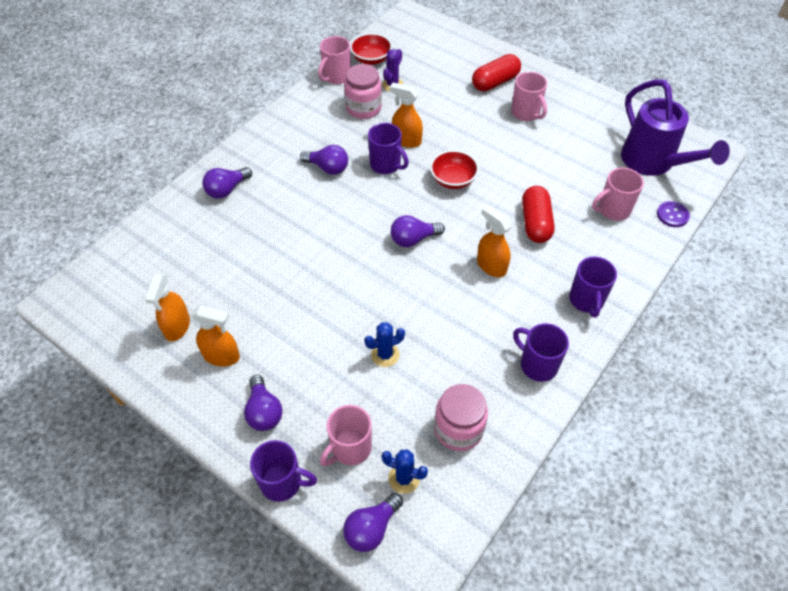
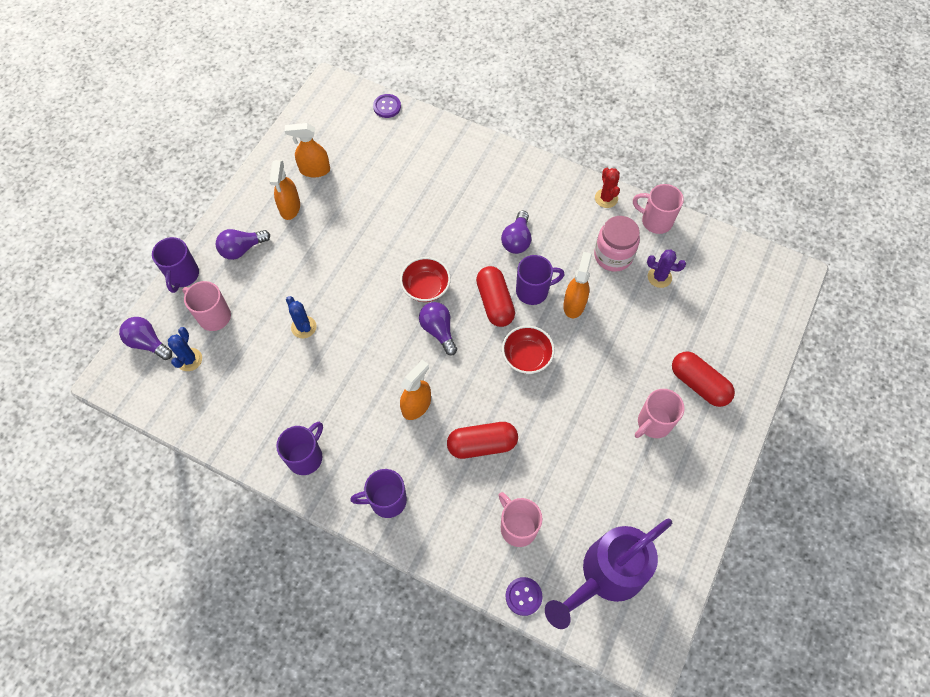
camera: 80 degrees right, 10 degrees up
(117, 249) = (387, 107): none -> purple button
(227, 190) = (470, 165): purple light bulb -> none
(302, 102) = (606, 198): none -> red cactus
(371, 59) = (697, 249): red bowl -> red bowl (426, 287)
(386, 165) = (533, 291): purple mug -> purple mug turned 135 degrees counterclockwise
(392, 193) = (494, 302): none -> red capsule
(458, 429) = (235, 395): pink jar -> none

